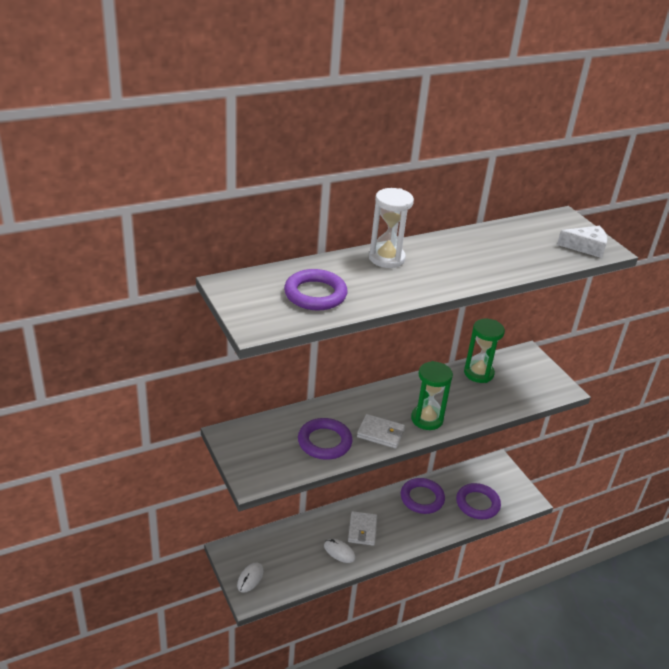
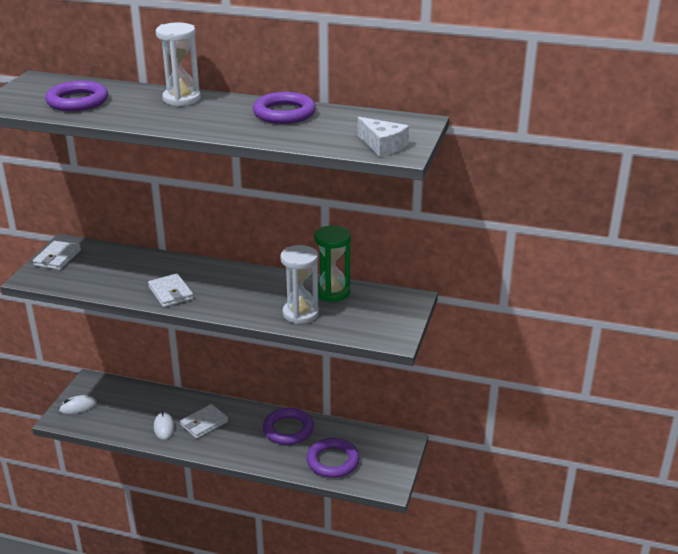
camera: 45 degrees right, 5 degrees down
(242, 451) = (57, 258): none -> white wallet
(324, 442) = (120, 279): purple ring -> purple ring (284, 113)
(427, 419) = (225, 301): green hourglass -> none
(486, 401) = (300, 313): none -> white hourglass

